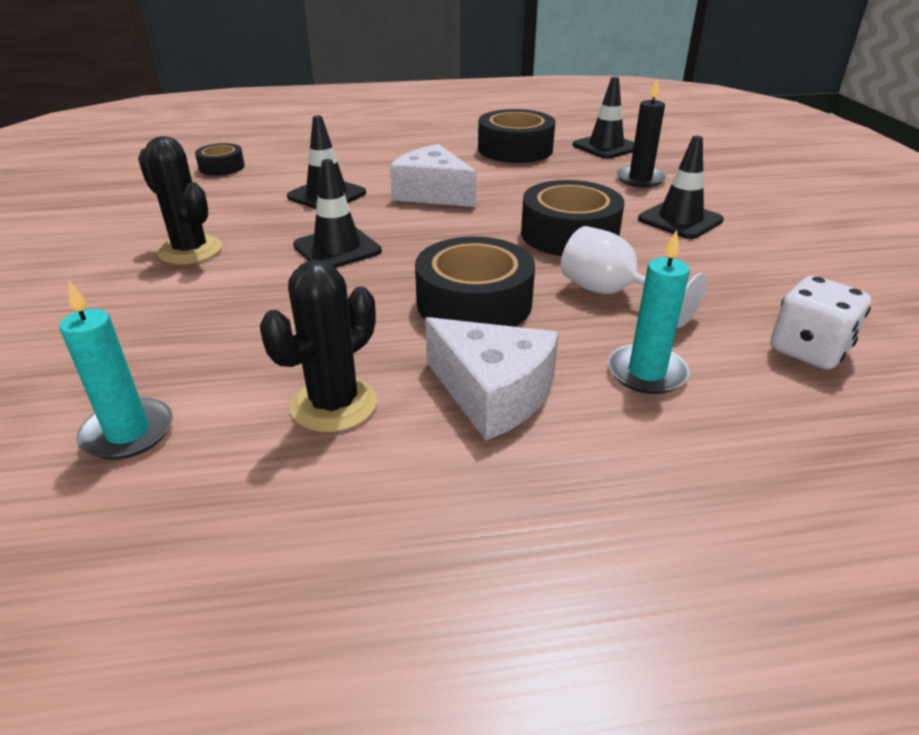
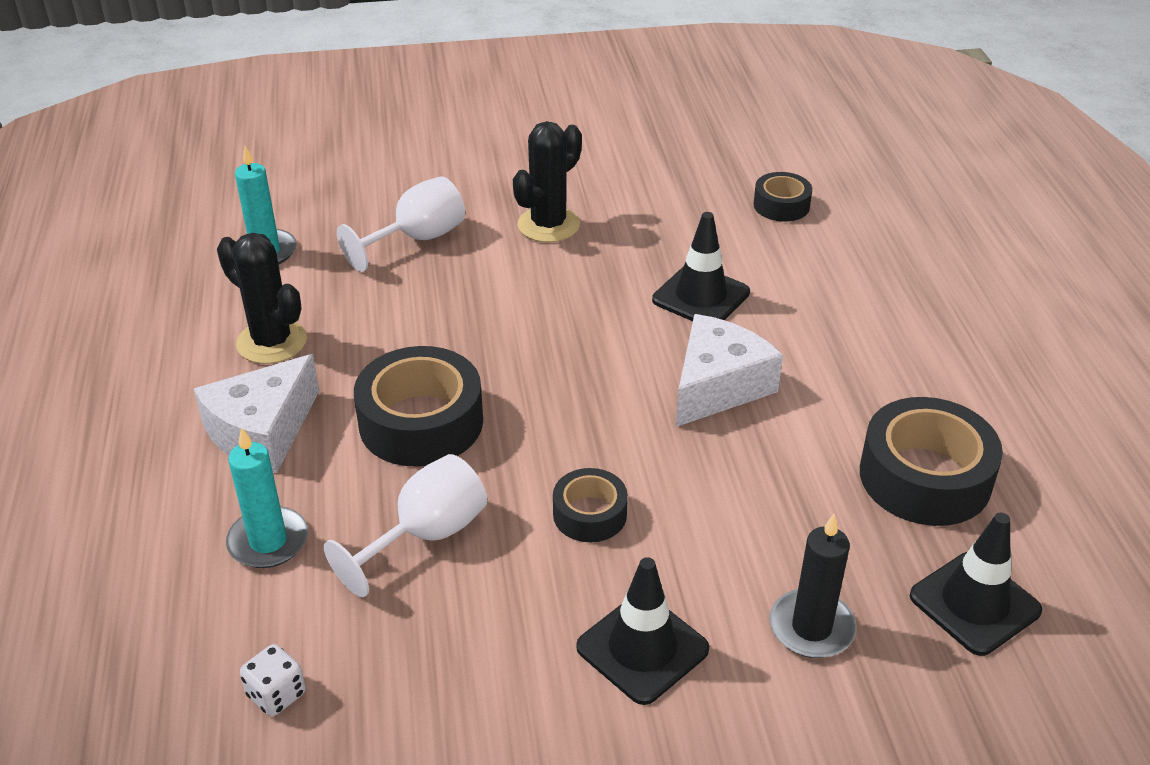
camera: 90 degrees right, 5 degrees up
(171, 319) = (417, 239): none -> white goblet
(337, 248) = (551, 318): black traffic cone -> none
(569, 234) = (590, 514): black tape -> black tape, size x0.55
(808, 350) = (276, 694): white dice -> white dice, size x0.61

